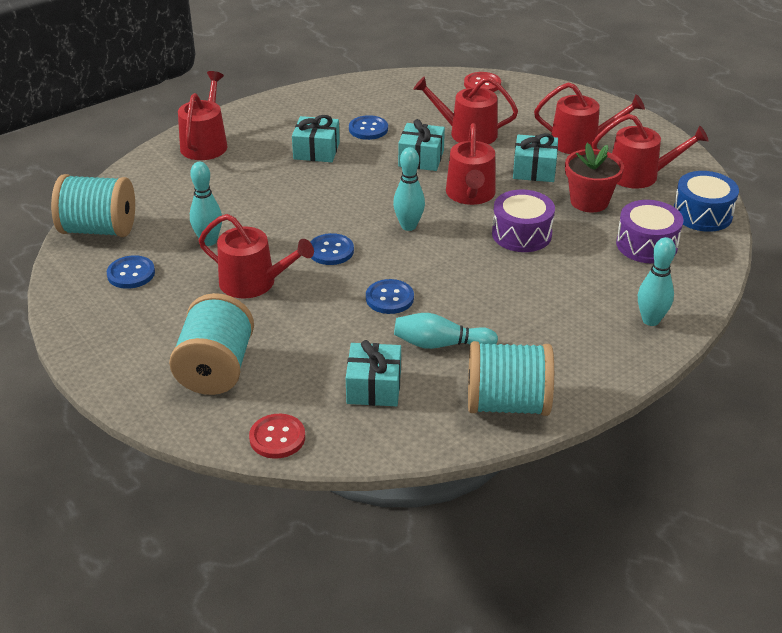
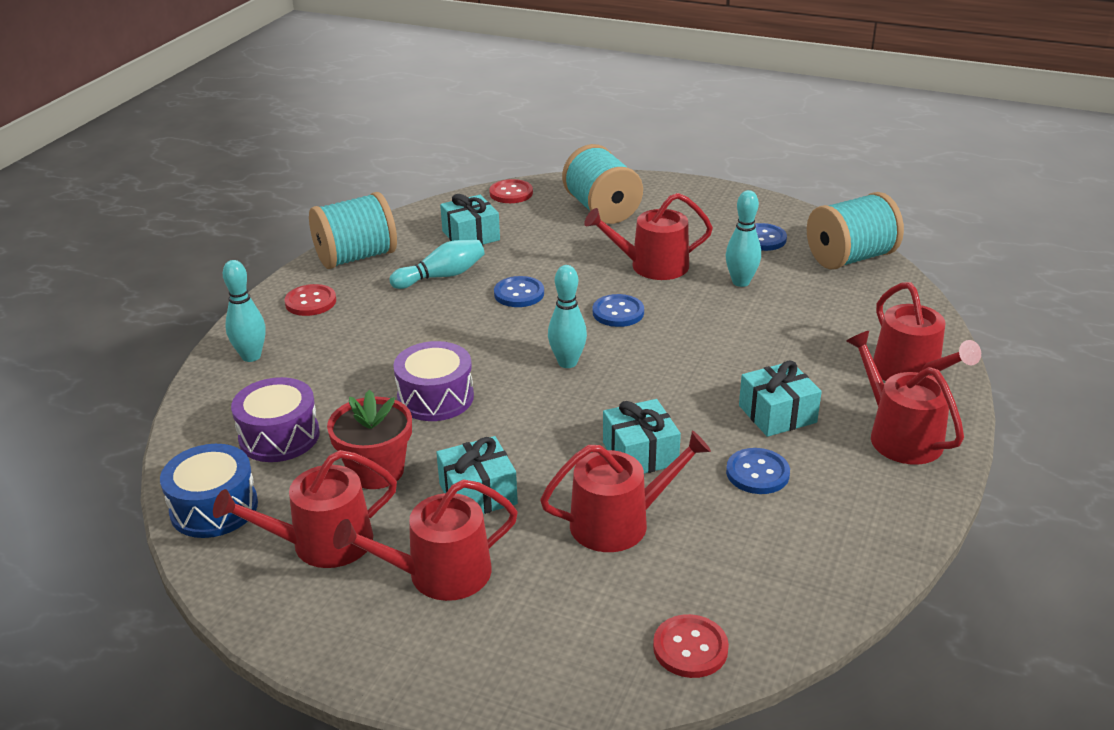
camera: 150 degrees right, 5 degrees down
(471, 194) = (532, 425): red watering can -> red watering can (899, 436)
(578, 361) = (310, 302): none -> red button

